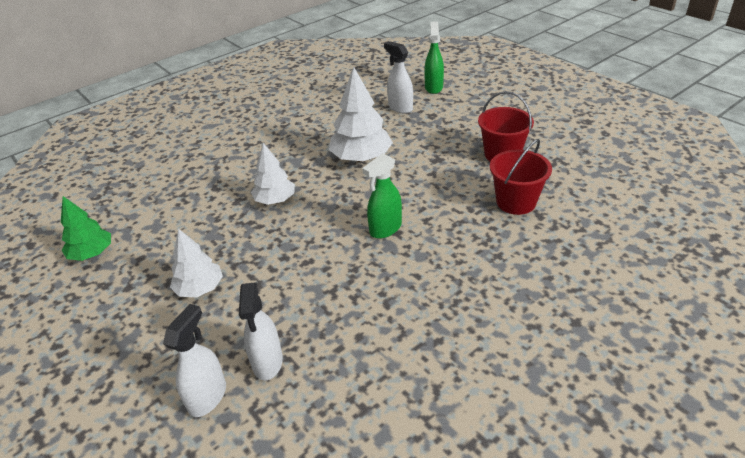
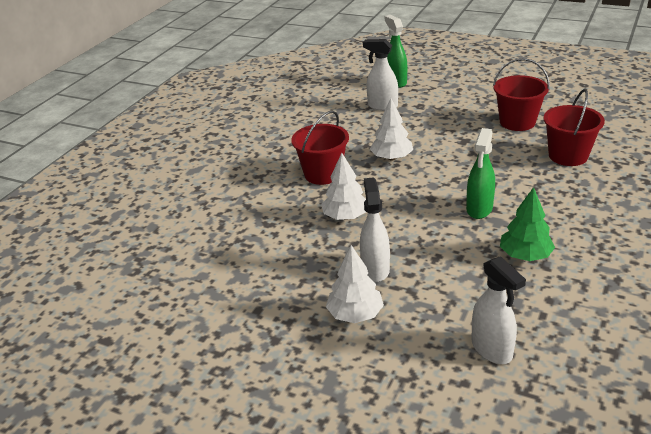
camera: 25 degrees left, 5 degrees down
(92, 254) = (196, 324): green tree -> green tree (525, 255)
(208, 397) = (468, 397): white spray bottle -> white spray bottle (375, 269)
(295, 157) = (323, 174): none -> red bucket
(361, 158) = (392, 158): white tree -> white tree, size x0.64

